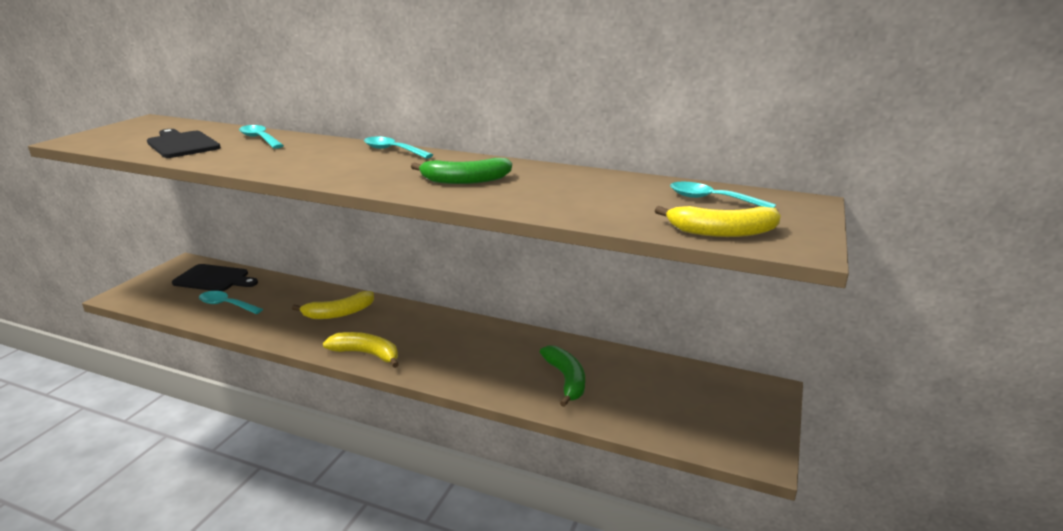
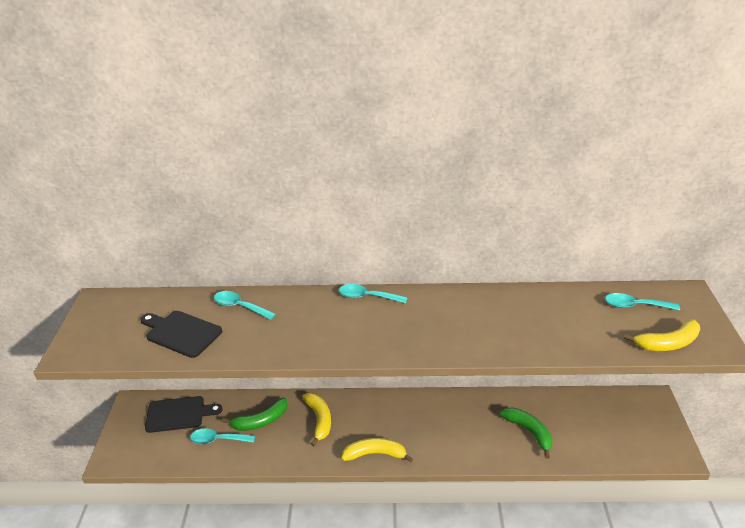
camera: 20 degrees left, 10 degrees up
(339, 313) = (319, 420): yellow banana -> yellow banana turned 60 degrees counterclockwise
(465, 180) = (461, 326): green banana -> green banana (260, 421)

